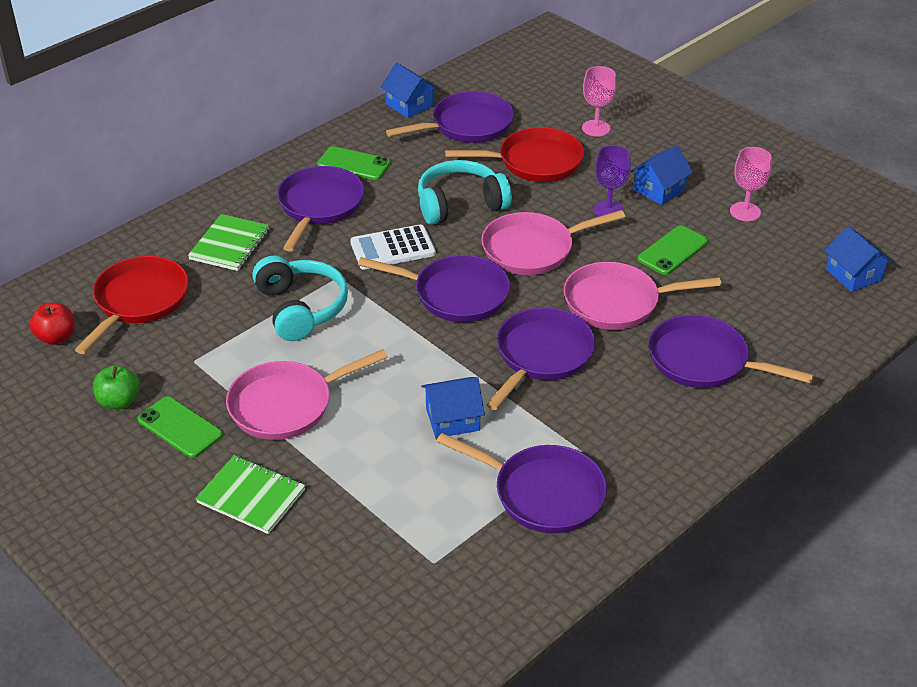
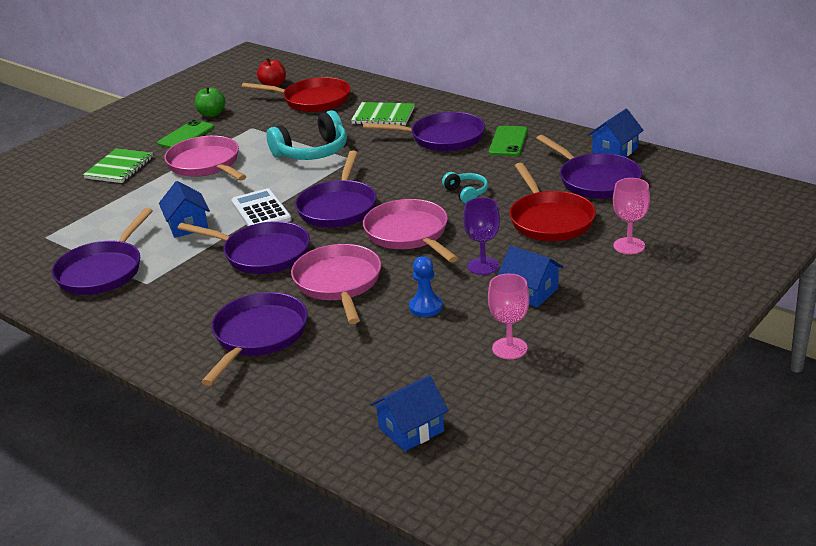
camera: 85 degrees right, 10 degrees down
(392, 248) = (394, 174): white calculator -> white calculator (261, 211)
(460, 204) = (466, 193): turquoise headphones -> turquoise headphones, size x0.54
(672, 250) = (426, 307): green phone -> blue pawn

